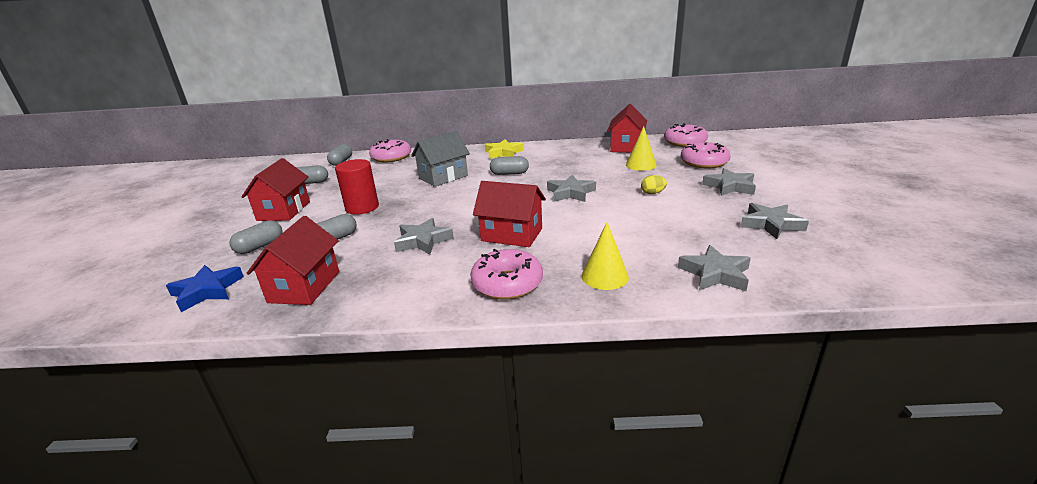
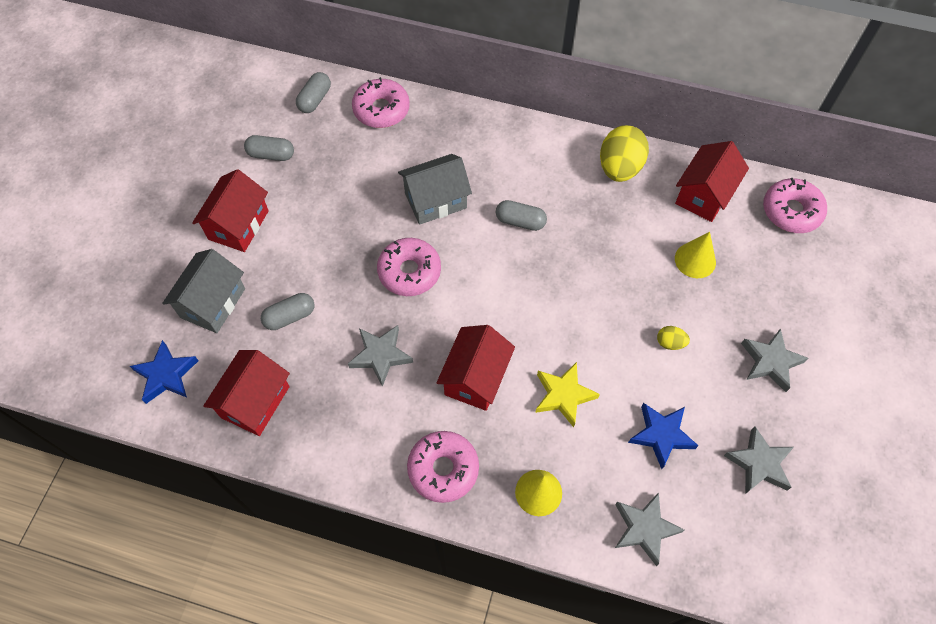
camera: 15 degrees right, 35 degrees up
(260, 246) = (213, 303): grey capsule -> grey house
(362, 207) = (326, 250): red cylinder -> none
(503, 153) = (532, 151): yellow star -> yellow star (563, 395)
(512, 234) = (476, 378): red house -> red house turned 75 degrees clockwise
(565, 148) = (619, 168): none -> yellow egg
(570, 193) = (575, 305): grey star -> none
(683, 228) = (661, 435): none -> blue star
(704, 162) = (779, 284): pink donut -> pink donut (409, 272)

